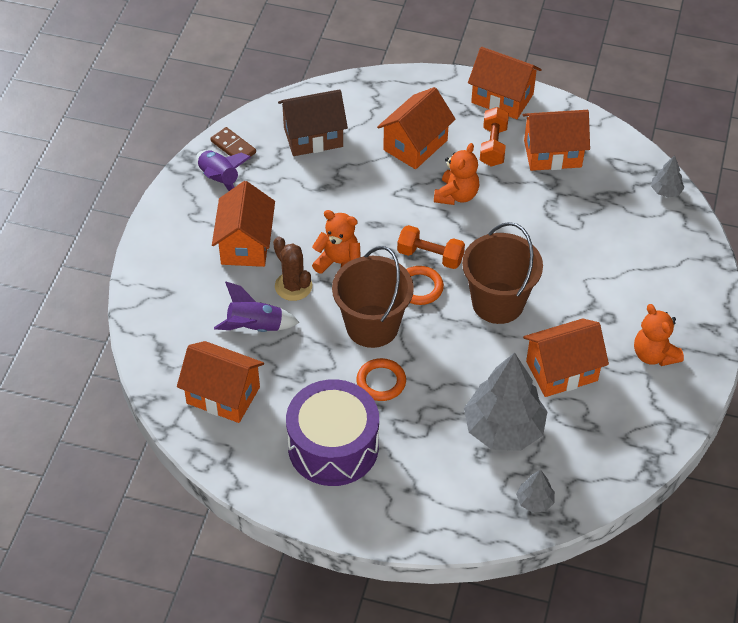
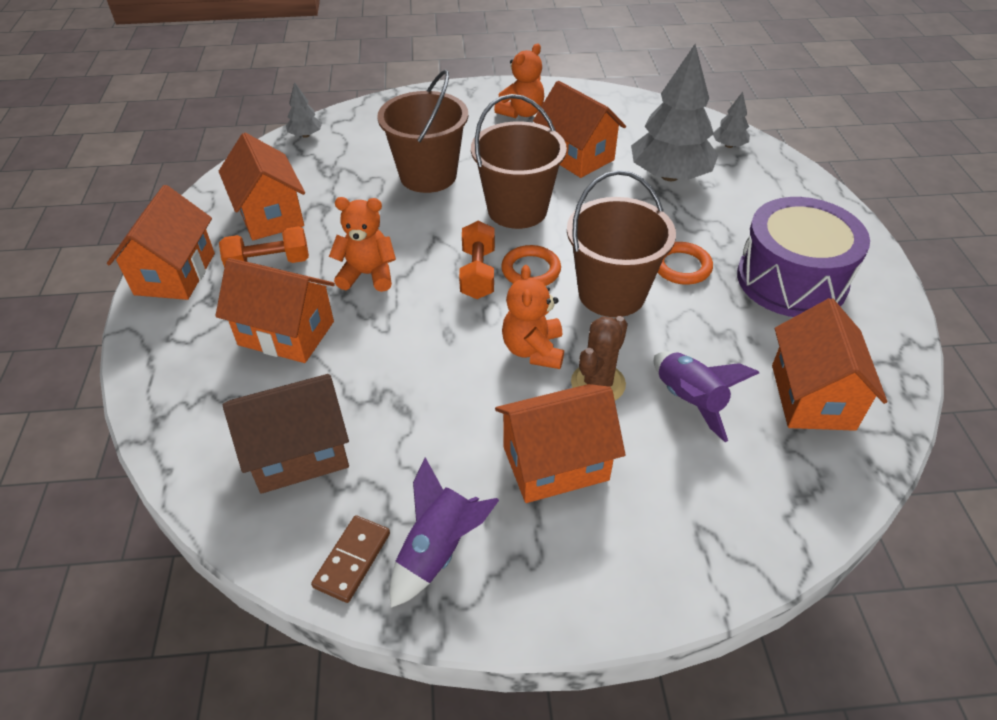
camera: 110 degrees left, 5 degrees down
(313, 137) = (299, 453): brown house -> brown house turned 75 degrees counterclockwise
(570, 258) = (428, 176): none -> brown bucket

